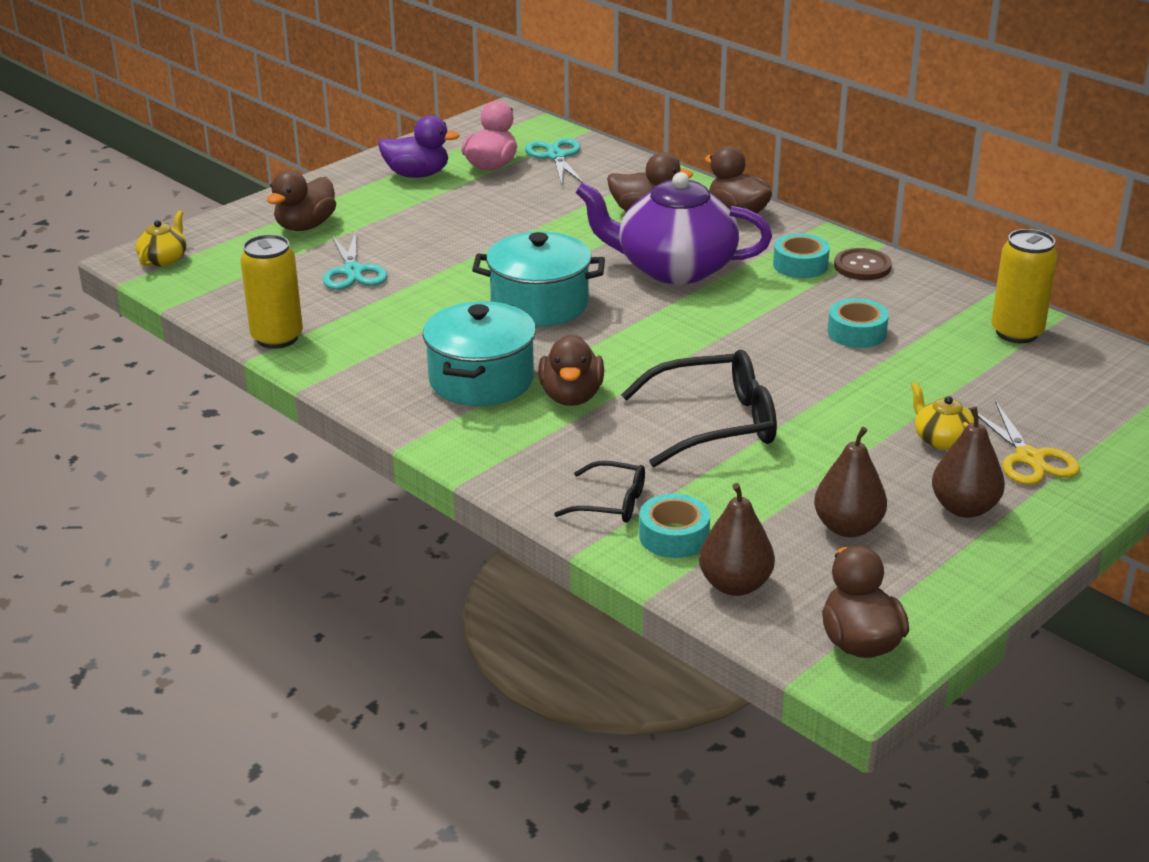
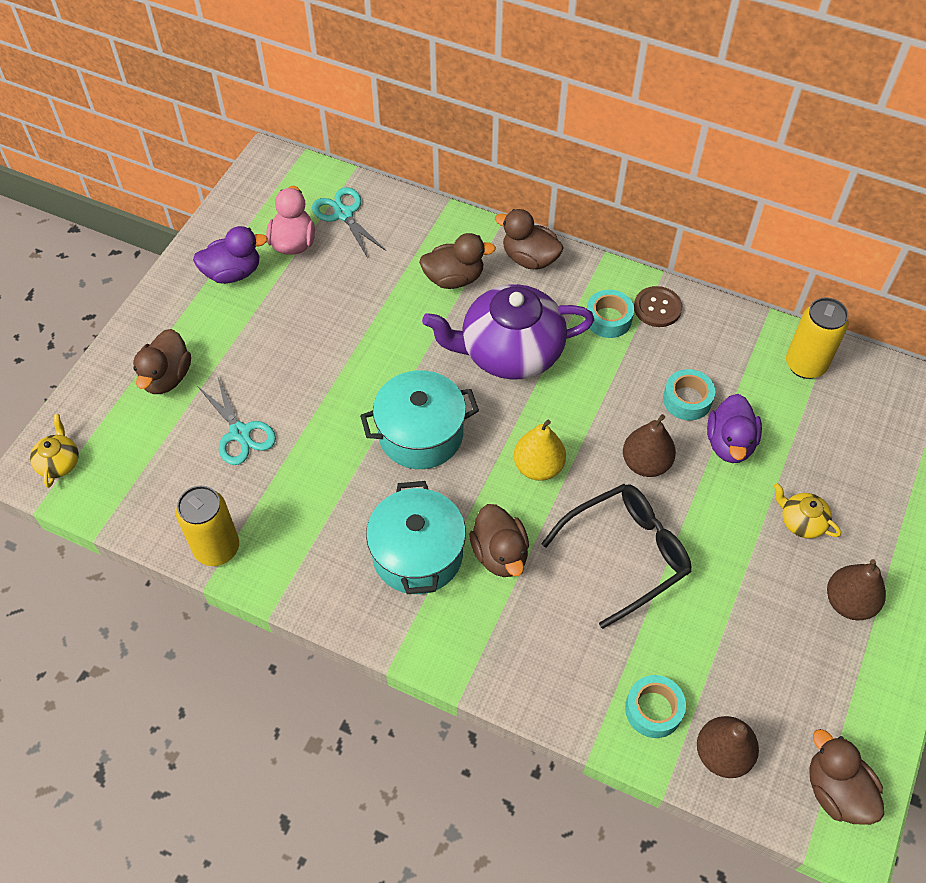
camera: 20 degrees left, 25 degrees up
(611, 503) = (589, 684): black glasses -> none
(654, 347) = (538, 467): none -> yellow pear
(848, 527) = (776, 655): brown pear -> brown pear (646, 463)
(888, 370) = (729, 443): none -> purple duck
(1029, 458) = (872, 525): yellow scissors -> none

